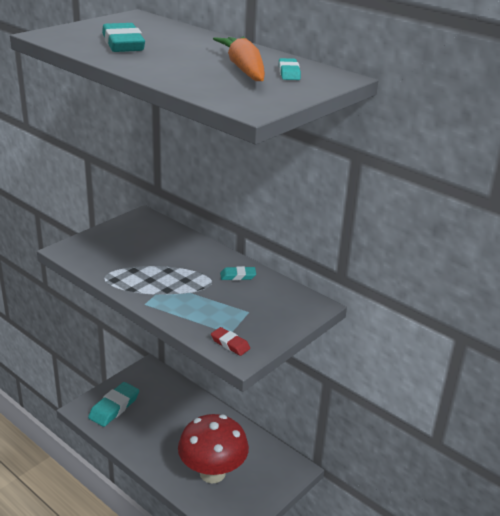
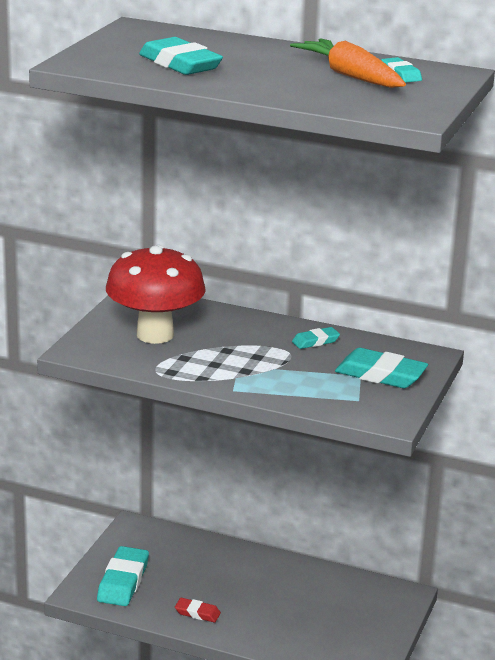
camera: 20 degrees left, 5 degrees down
(212, 473) = (305, 623): red mushroom -> red mushroom (155, 335)
(230, 344) = (368, 410): red eraser -> red eraser (197, 613)
(264, 315) = (380, 375): none -> turquoise eraser

